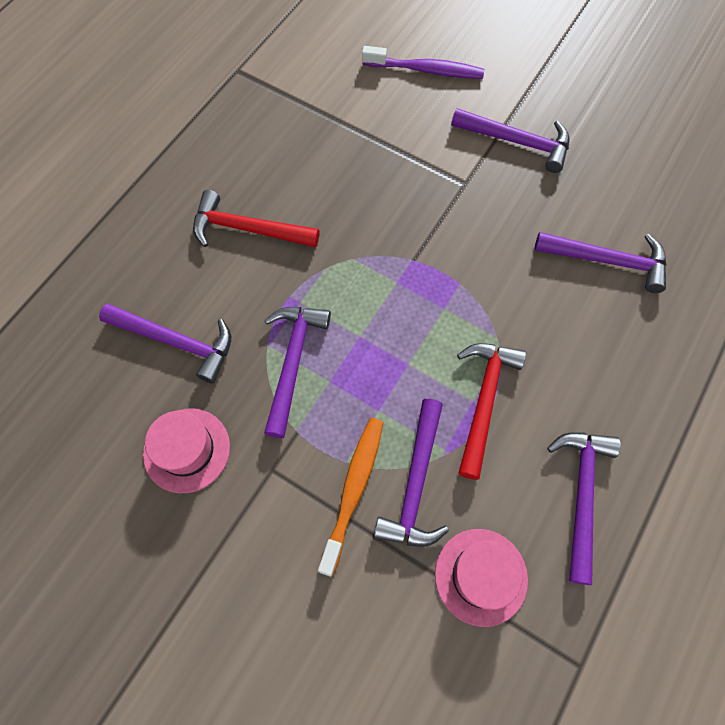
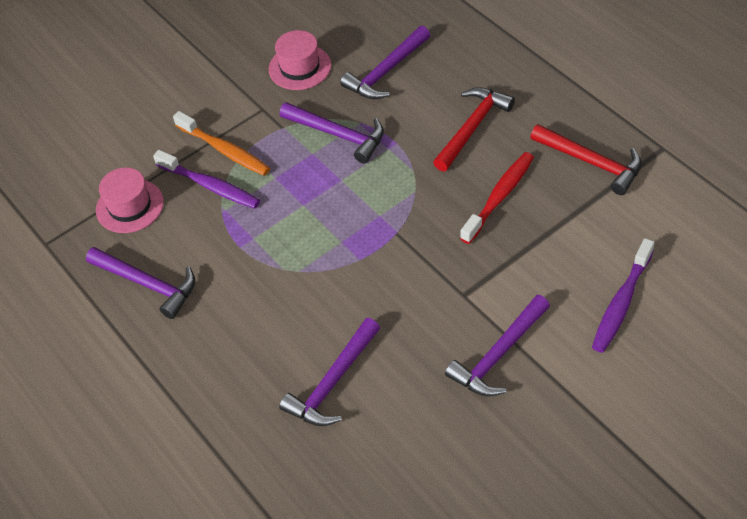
camera: 115 degrees right, 15 degrees down
(337, 183) = (499, 197): none -> red toothbrush
(415, 483) = (210, 186): purple hammer -> purple toothbrush
(484, 401) = (249, 245): red hammer -> red hammer (591, 162)

